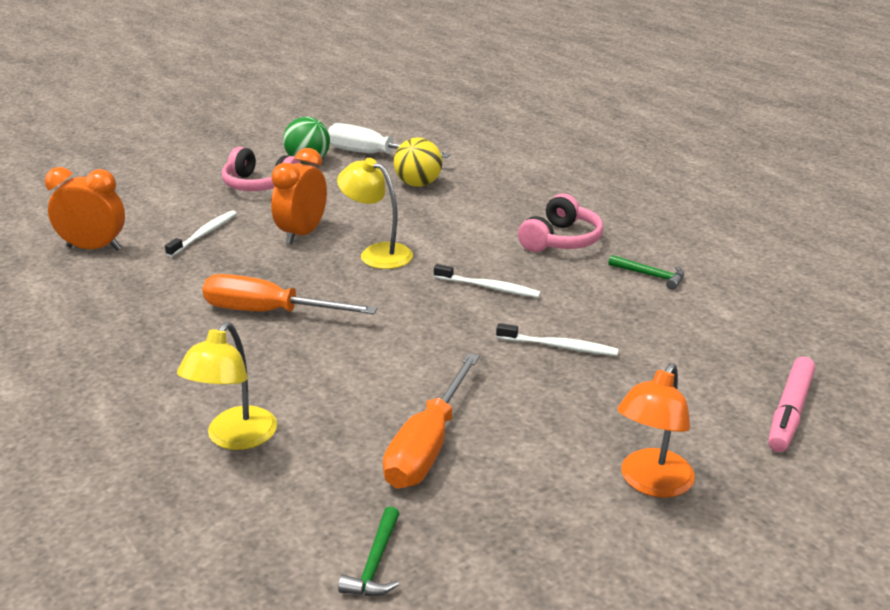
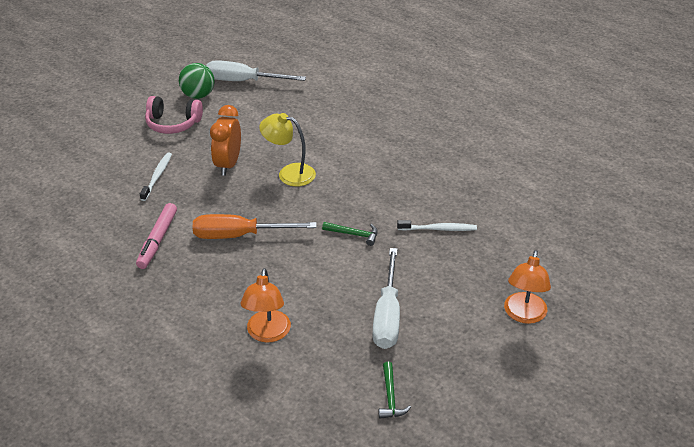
camera: 15 degrees left, 10 degrees up
(94, 248) = (83, 202): orange clock -> none
(235, 438) = (267, 334): yellow lamp -> orange lamp
(418, 184) = (290, 105): yellow ball -> none
(428, 445) = (387, 315): orange screwdriver -> white screwdriver
(488, 287) = (376, 190): white toothbrush -> none
(561, 240) = (408, 141): pink headphones -> none
(650, 275) = (476, 162): green hammer -> green hammer (353, 234)
(789, 412) = (587, 252): pink marker -> pink marker (157, 240)

